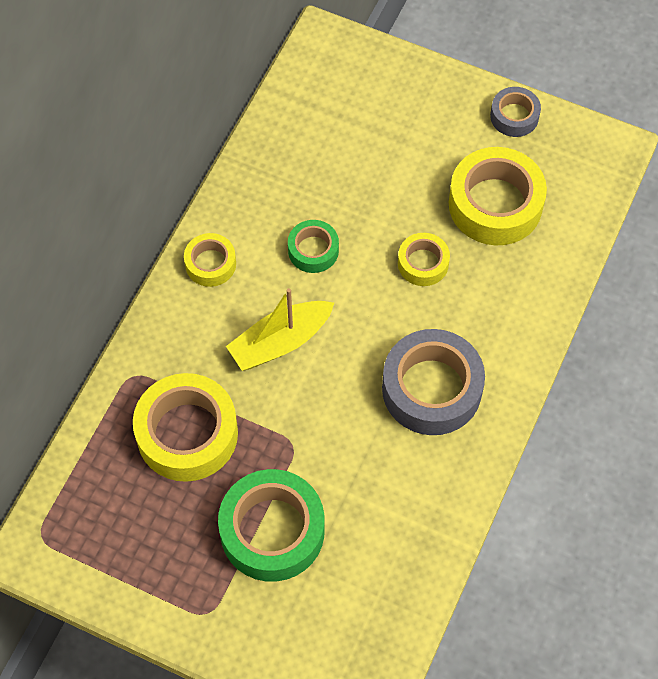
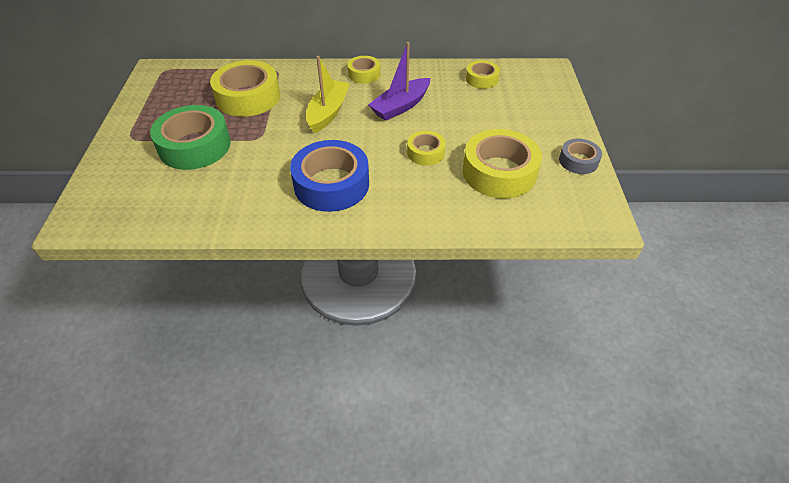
camera: 65 degrees right, 15 degrees down
(280, 342) = (328, 112): yellow boat -> yellow boat turned 75 degrees clockwise
(303, 128) = (481, 79): none -> yellow tape
(313, 250) = (400, 106): green tape -> purple boat
(431, 389) = (331, 184): grey tape -> blue tape

